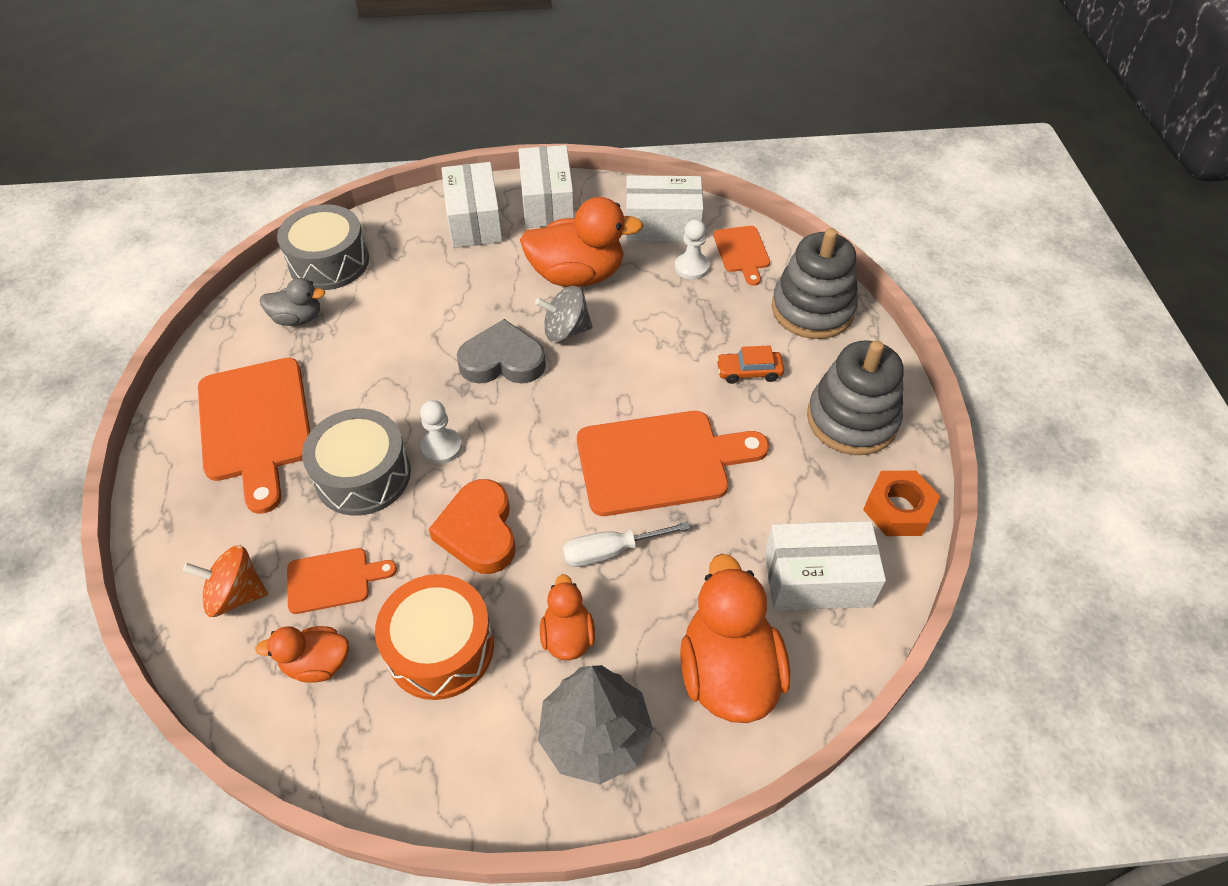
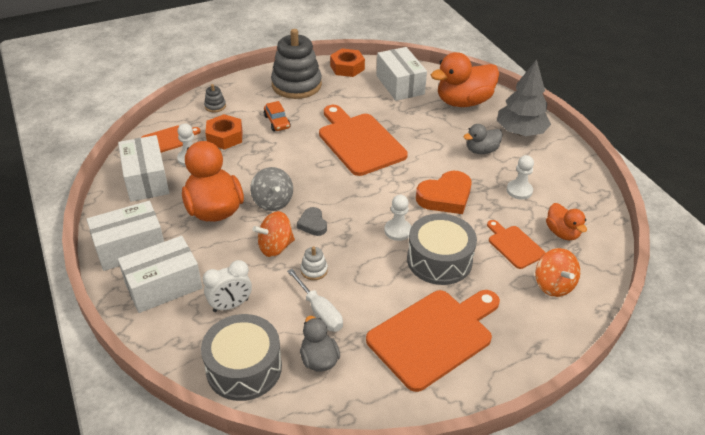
camera: 110 degrees left, 10 degrees down
(415, 265) = (230, 305): none -> white clock
(423, 343) = (314, 270): none -> white stacking toy
(440, 648) = (519, 190): orange drum -> white pawn
(482, 317) = (275, 247): none -> orange spinning top
(502, 361) = (312, 224): grey heart -> grey heart, size x0.56
(567, 636) = (481, 150): orange duck -> grey duck
(611, 551) = (426, 147): white screwdriver -> white screwdriver (319, 311)
(729, 308) = (225, 137): none -> orange nut
(812, 309) = (215, 106): grey stacking toy -> grey stacking toy, size x0.40

